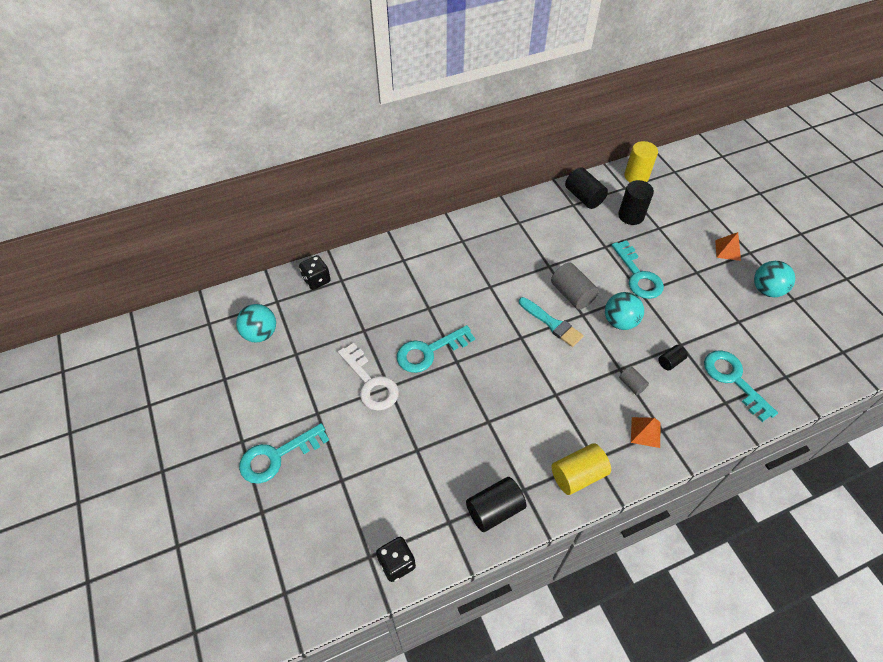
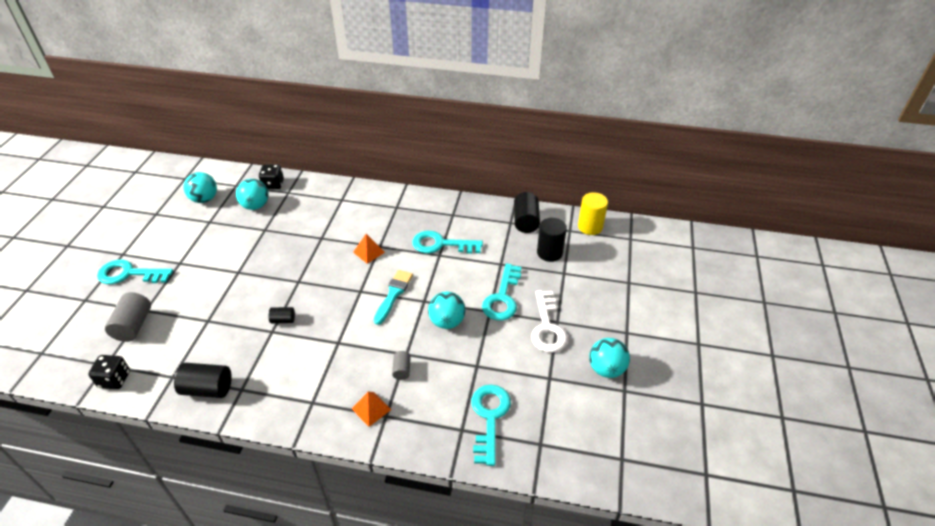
camera: 35 degrees right, 10 degrees down
(325, 311) = (255, 206): none -> turquoise ball
(370, 382) = (230, 263): white key -> white key (547, 327)
(429, 351) = (288, 265): turquoise key -> turquoise key (441, 244)
(552, 323) = (393, 294): turquoise brush -> turquoise brush turned 150 degrees counterclockwise
(572, 294) = (433, 283): grey cylinder -> grey cylinder (134, 326)
(578, 475) = (287, 405): yellow cylinder -> none
(670, 362) = (452, 373): black cylinder -> black cylinder (283, 320)
(728, 250) = (607, 320): orange pyramid -> orange pyramid (368, 252)

